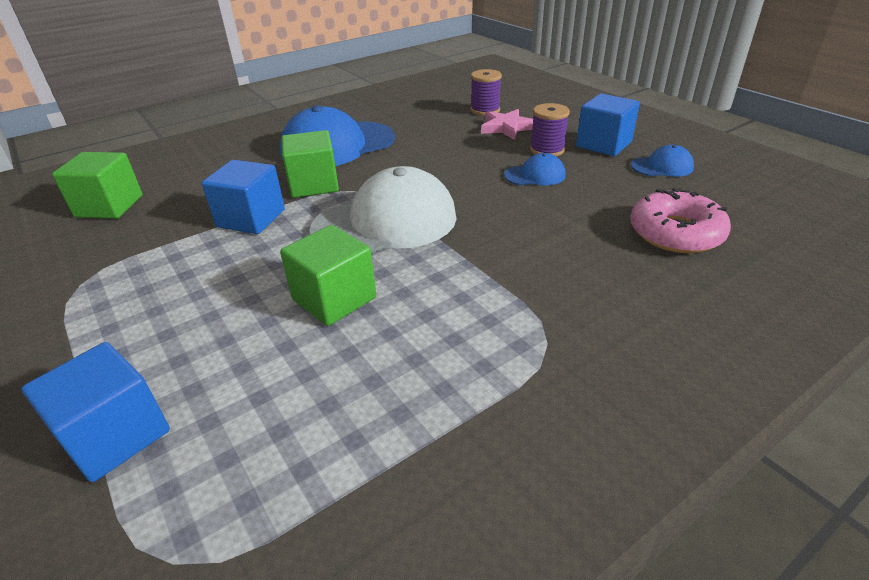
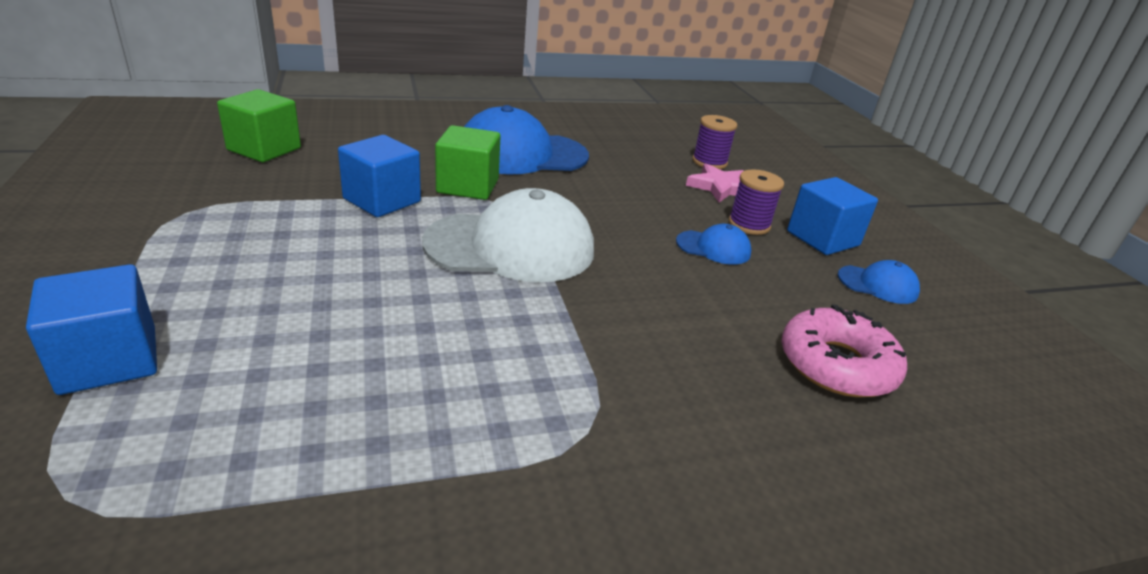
camera: 15 degrees right, 5 degrees down
(334, 298) = (401, 305): green cube -> none

